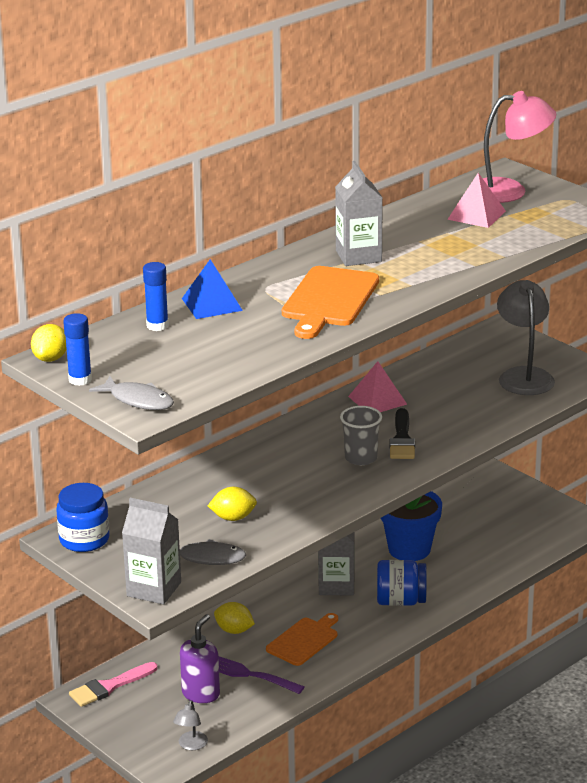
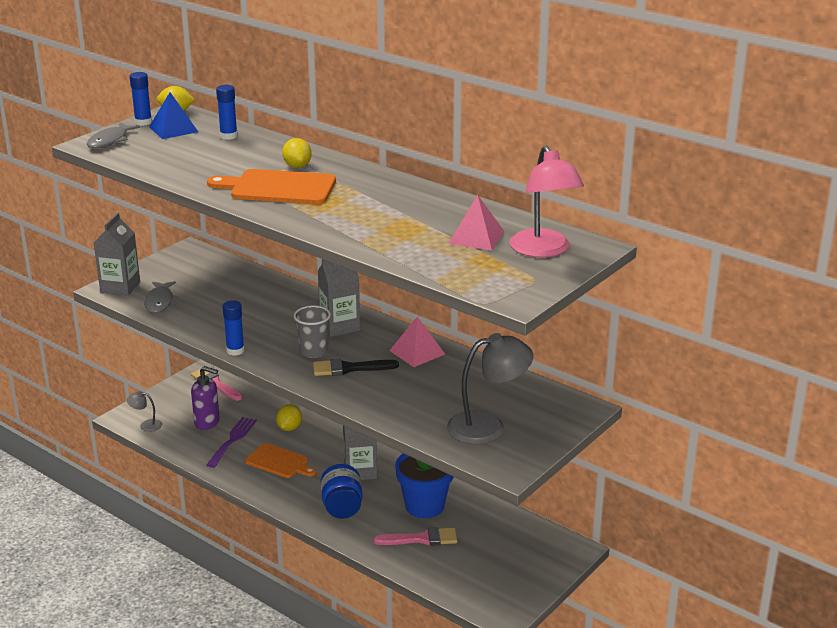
camera: 80 degrees right, 0 degrees up
(84, 540) = (186, 256): blue jar -> none
(212, 304) = (267, 149): blue pyramid -> blue pyramid (173, 129)
(233, 518) = (216, 306): yellow lemon -> yellow lemon (297, 166)
(346, 506) = (235, 351): none -> blue glue stick
(358, 256) = (368, 193): grey carton -> grey carton (340, 326)
(464, 556) = (421, 539): none -> pink brush

